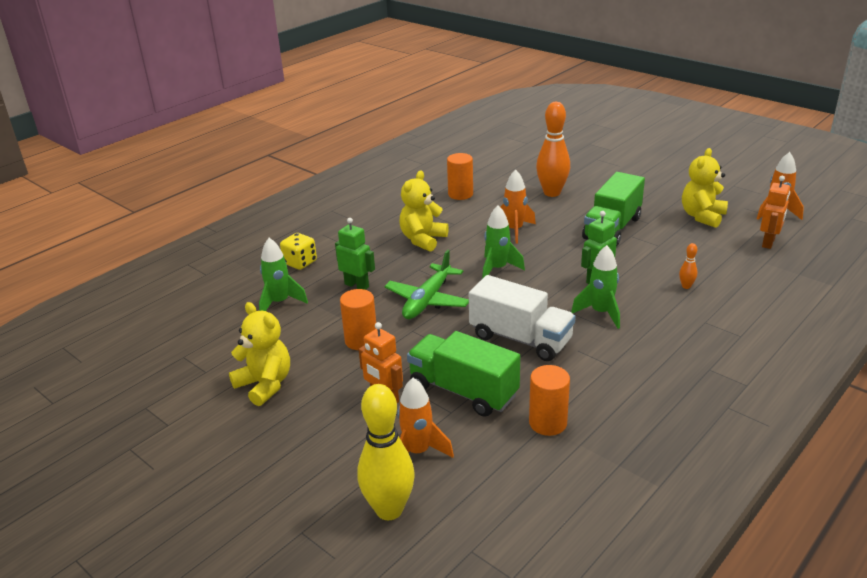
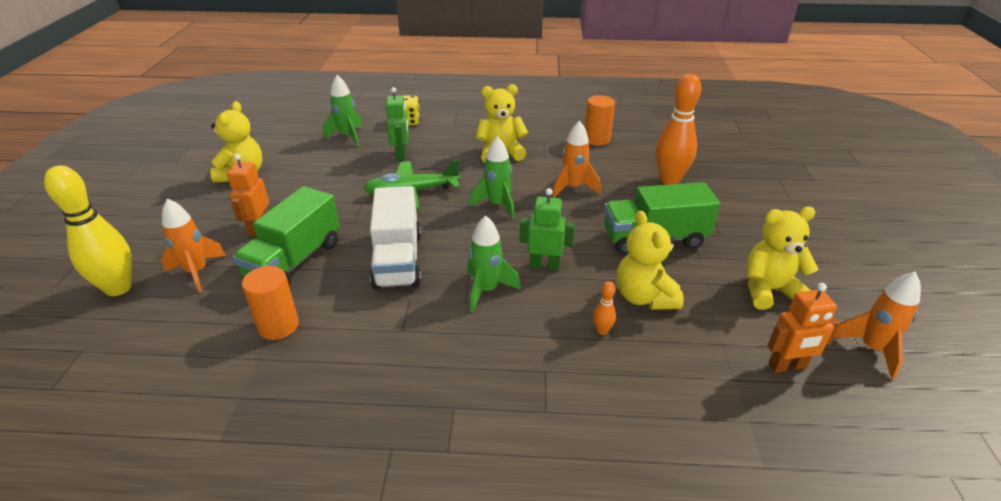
camera: 50 degrees right, 5 degrees up
(361, 340) = (327, 187): orange cylinder -> none
(463, 391) = (295, 261): green truck -> green truck turned 150 degrees counterclockwise
(668, 258) = (644, 297): none -> yellow teddy bear

